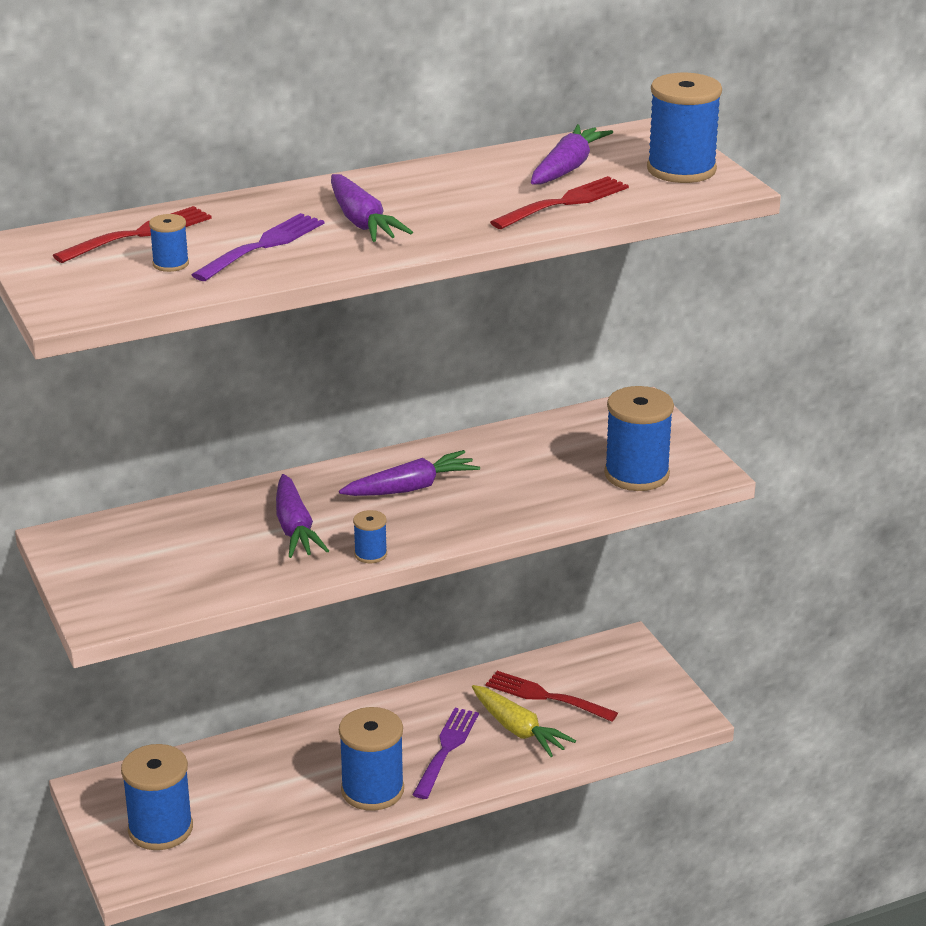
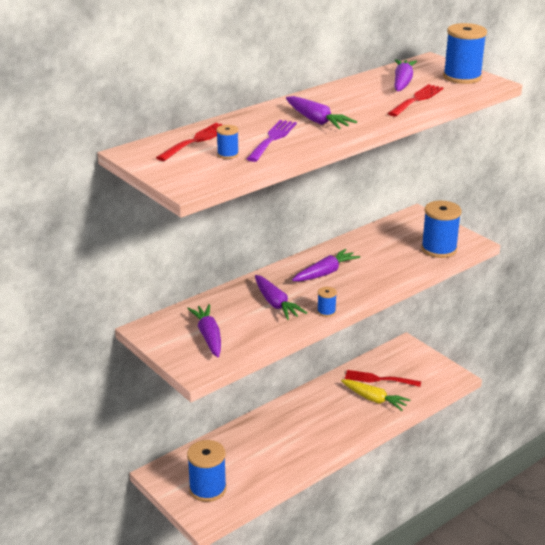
camera: 15 degrees left, 0 degrees up
(153, 565) = (208, 336): none -> purple carrot
(372, 790) = (314, 445): blue spool -> none
(446, 750) = (342, 416): purple fork -> none

